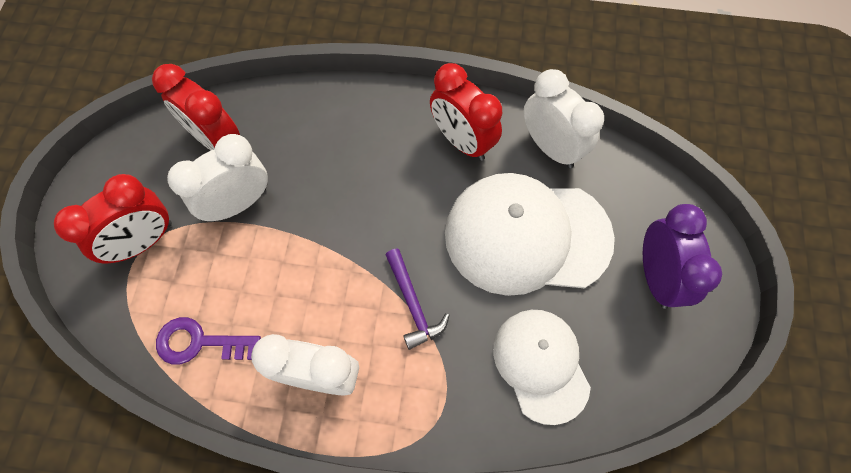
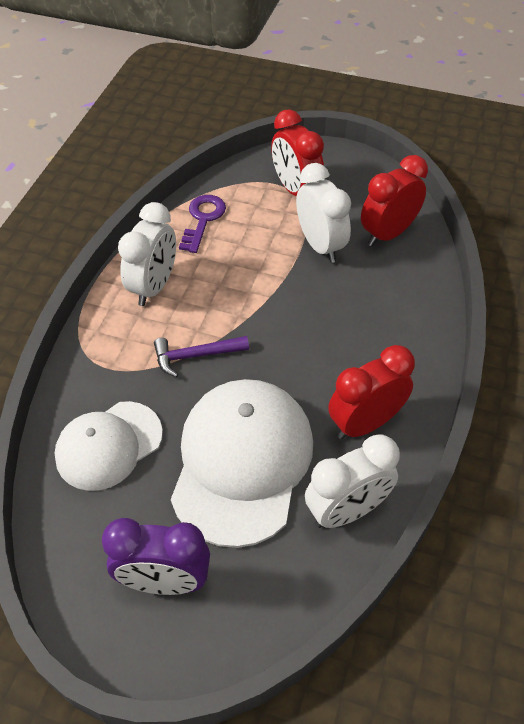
camera: 100 degrees right, 15 degrees down
(540, 364) = (108, 445): white cap -> white cap turned 150 degrees clockwise

